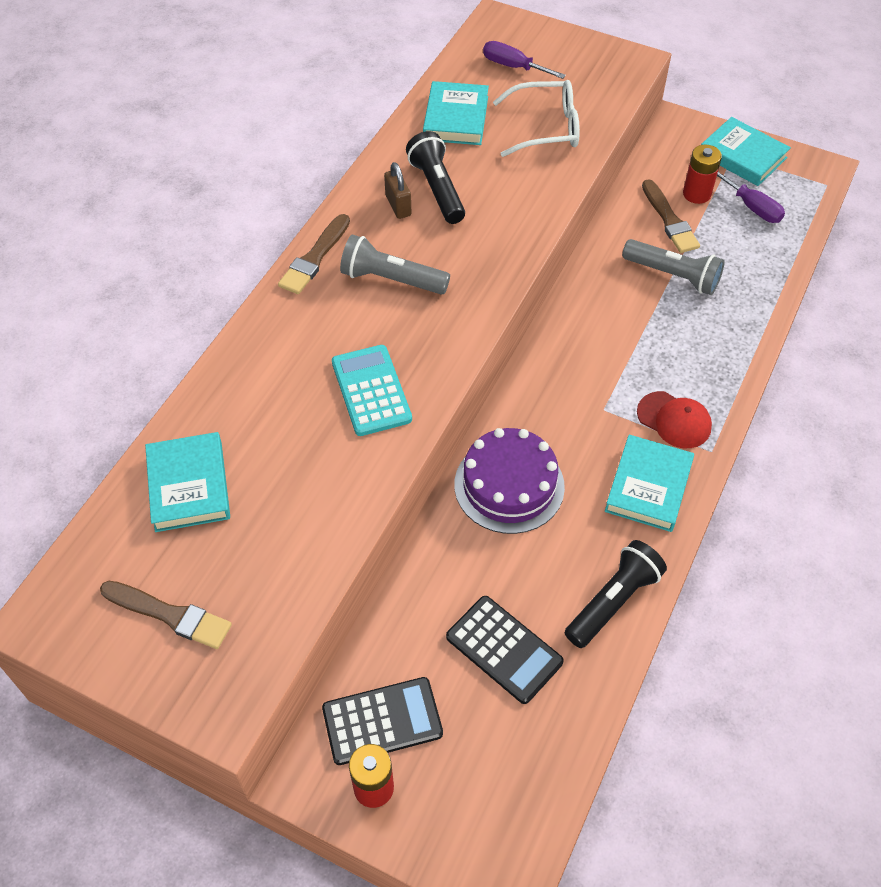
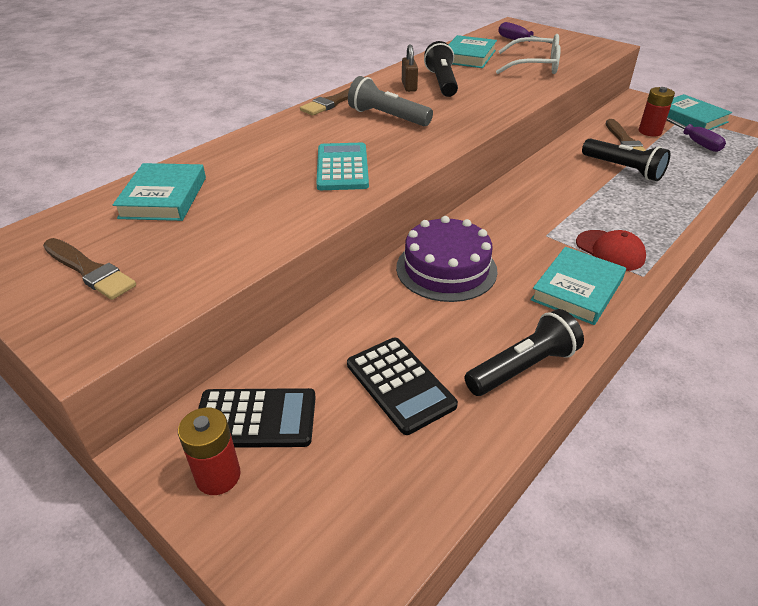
camera: 15 degrees right, 15 degrees down
(673, 276) = (623, 169): grey flashlight -> black flashlight

